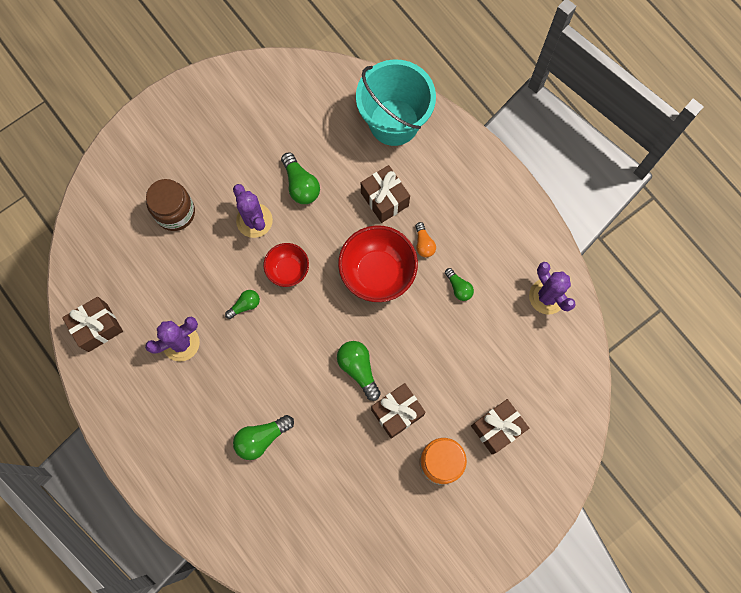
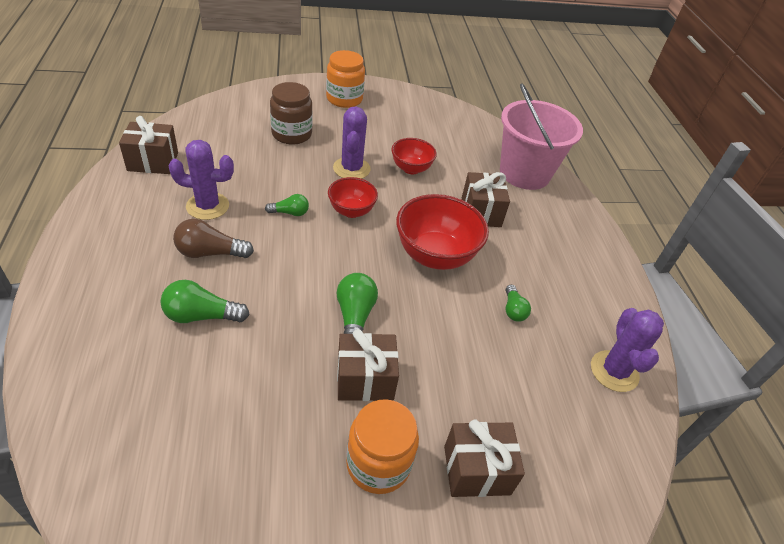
camera: 25 degrees right, 30 degrees down
(182, 128) = (344, 99): none -> orange jar
(221, 384) = (210, 253): none -> brown light bulb
(300, 185) = (411, 168): green light bulb -> red bowl
(394, 122) = (524, 173): turquoise bucket -> pink bucket
(424, 244) = (498, 259): orange light bulb -> none

